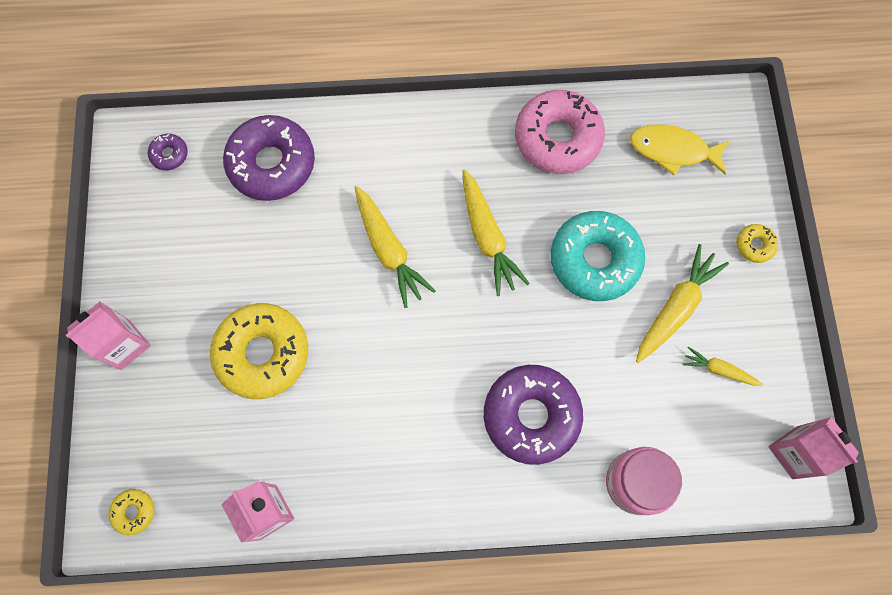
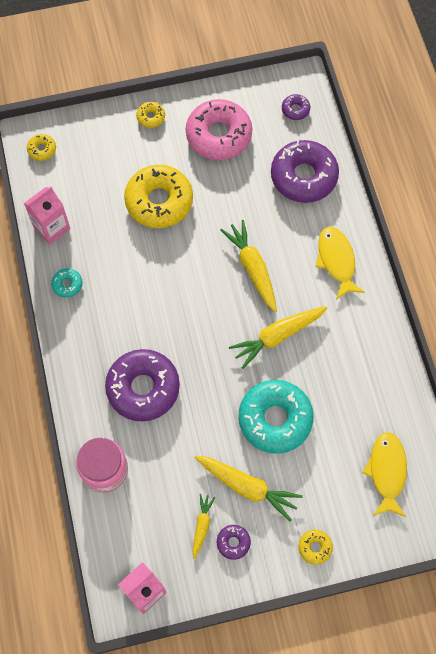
camera: 80 degrees right, 5 degrees down
(125, 344) = (151, 117): pink carton -> yellow donut
(362, 500) = (67, 284): none -> turquoise donut
(389, 250) = (252, 268): yellow carrot -> yellow carrot turned 105 degrees clockwise
(399, 149) = (336, 261): none -> yellow fish
(557, 138) = (375, 377): pink donut -> pink donut (219, 135)
(742, 336) = (233, 542): none -> purple donut

